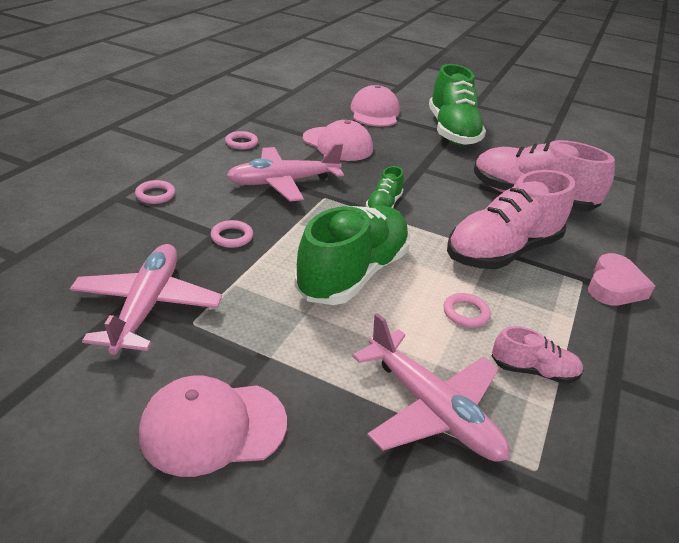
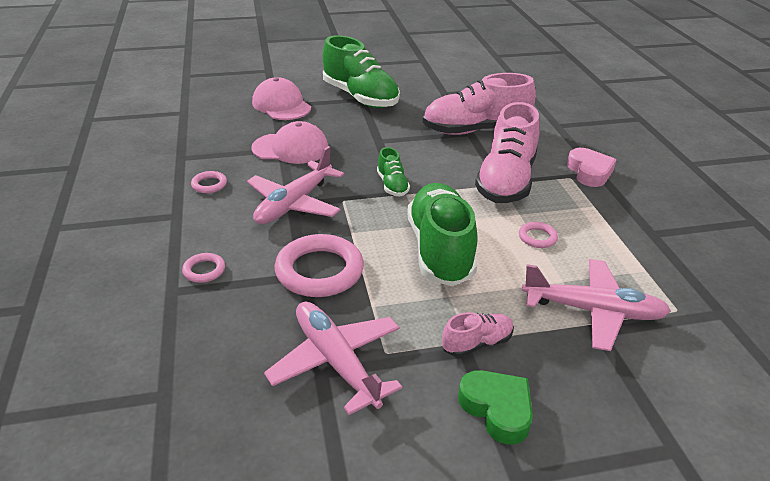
camera: 35 degrees left, 0 degrees up
(213, 427) = (497, 409): pink cap -> green heart
(232, 237) = (319, 271): pink ring -> pink ring, size x2.12
(533, 371) = (612, 253): pink shoe -> pink shoe (477, 343)

